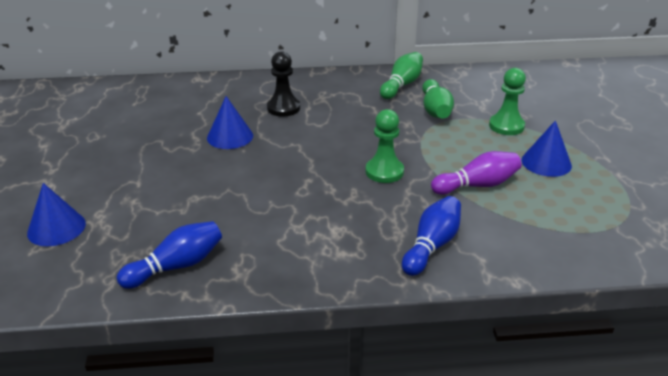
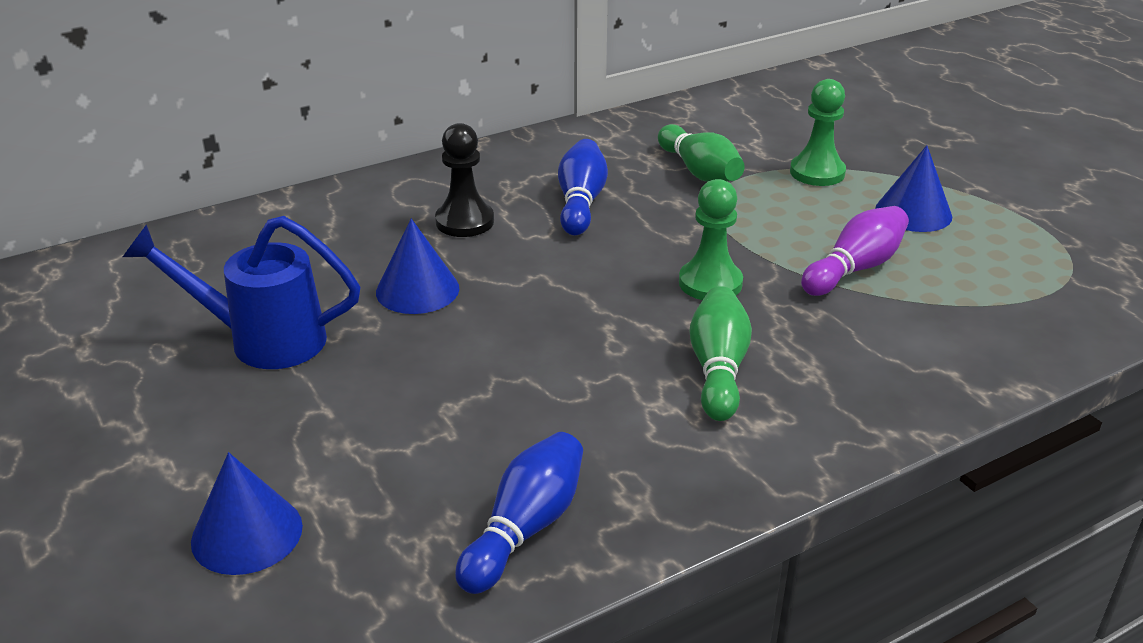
camera: 25 degrees left, 0 degrees up
(138, 142) = (261, 340): none -> blue watering can
(401, 85) = (617, 144): green bowling pin -> green bowling pin (718, 369)
(431, 246) = (873, 374): blue bowling pin -> blue bowling pin (580, 203)

